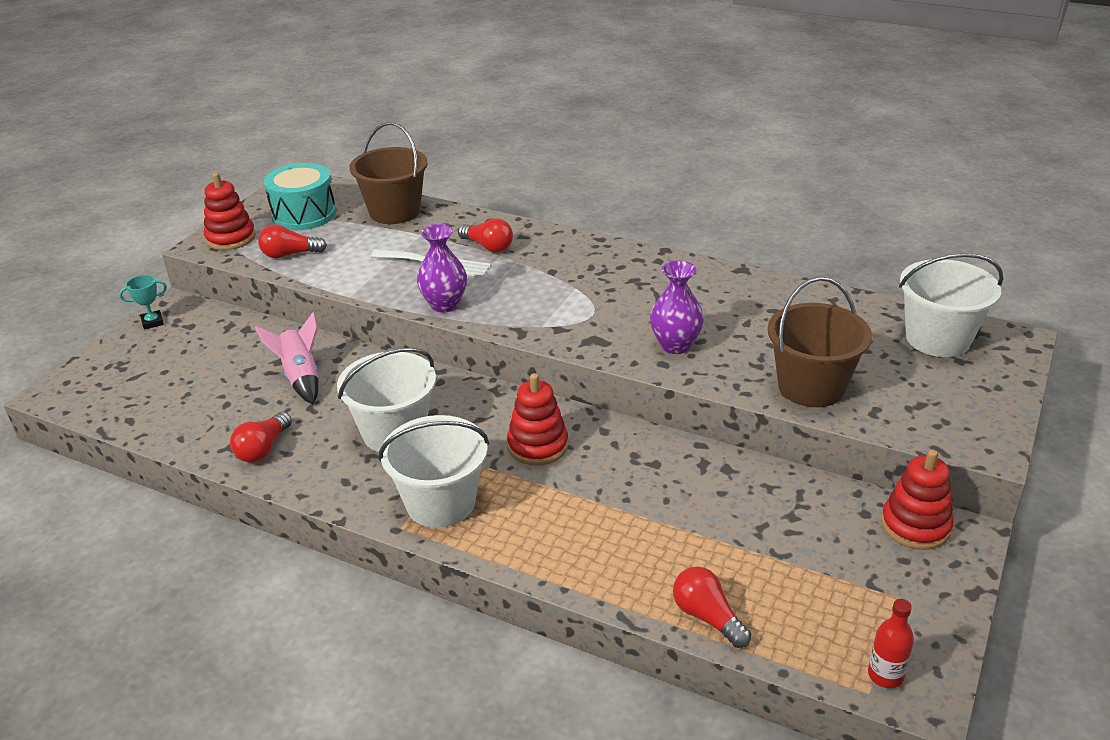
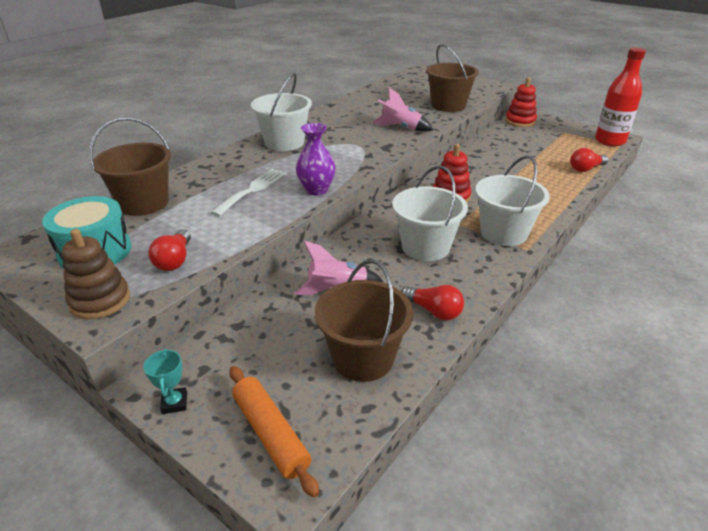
camera: 80 degrees left, 0 degrees up
(111, 374) = (271, 434): none -> orange rolling pin
(193, 409) = (363, 358): none -> brown bucket
(231, 238) = (100, 300): red stacking toy -> brown stacking toy
(488, 246) = (243, 169): red light bulb -> none
(675, 345) = (401, 128): purple vase -> pink rocket
(885, 675) = (610, 141): red bottle -> red bottle, size x2.04
(938, 339) = (416, 79): white bucket -> white bucket (284, 142)

